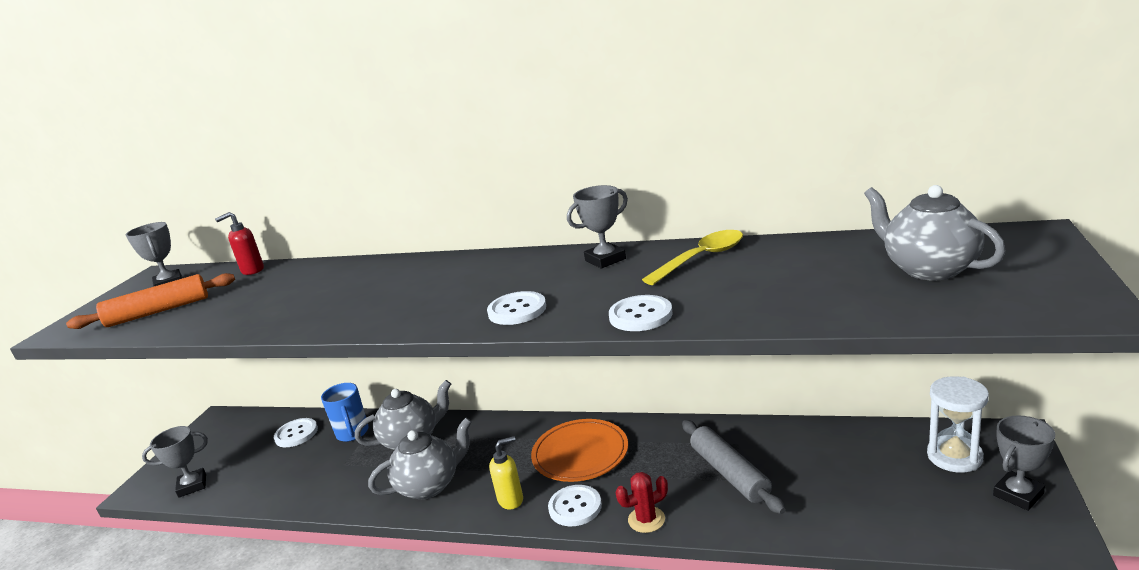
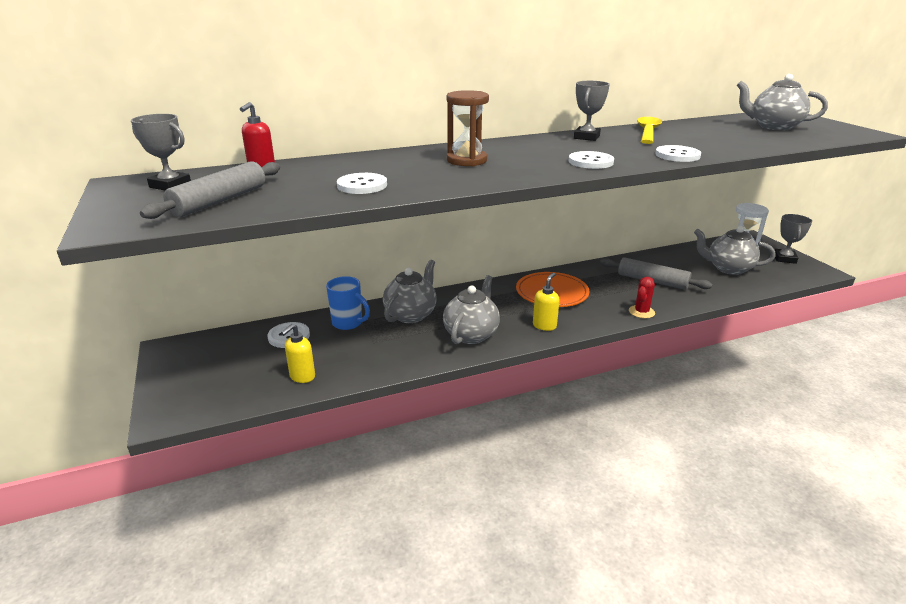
camera: 40 degrees left, 5 degrees up
(158, 311) = (220, 201): orange rolling pin -> grey rolling pin
(192, 486) = (232, 396): grey trophy -> none
(252, 484) = (302, 377): none -> yellow soap dispenser
(409, 286) = (466, 160): none -> brown hourglass
(575, 507) = (591, 318): white button -> white button (362, 185)
(880, 485) = (728, 268): none -> grey teapot

